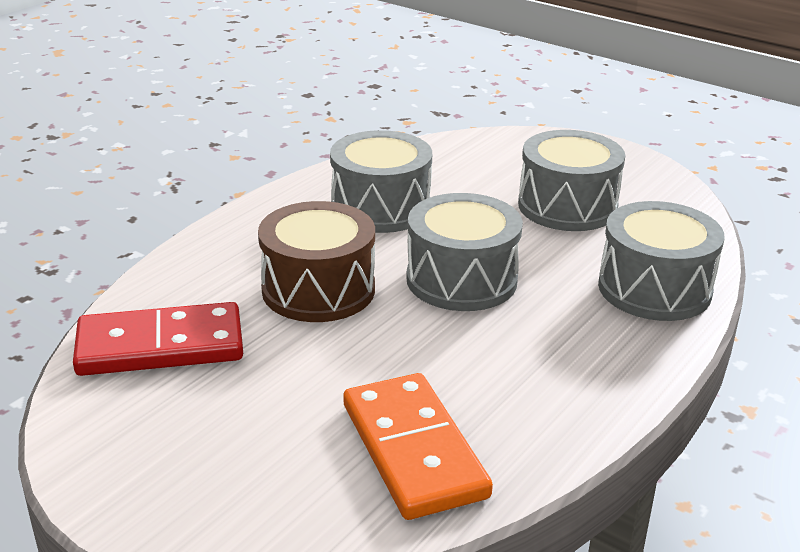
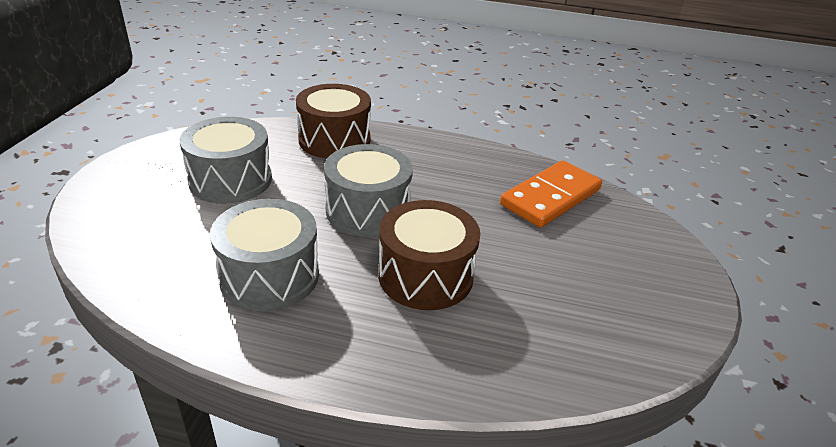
camera: 115 degrees left, 5 degrees up
(160, 346) = (560, 338): red domino -> none
(654, 289) = (334, 140): grey drum -> brown drum

